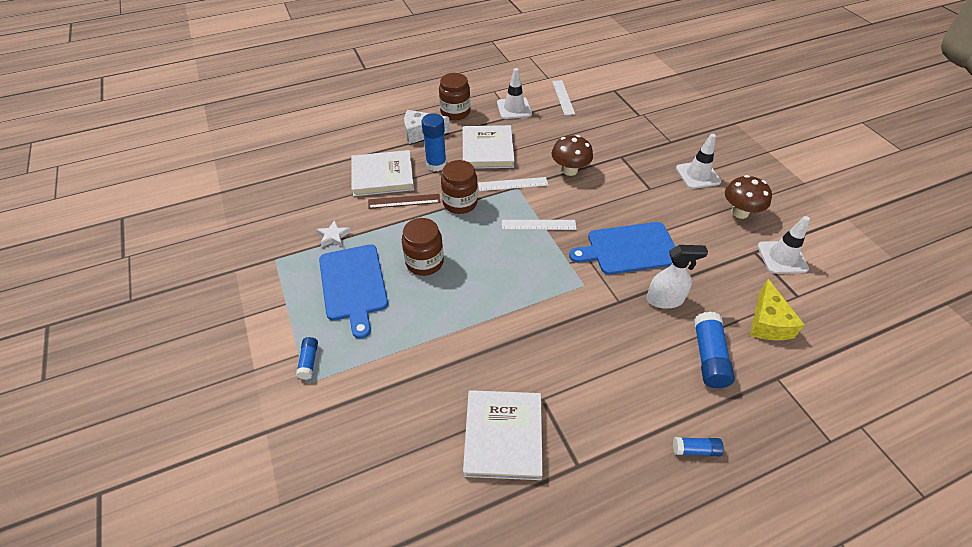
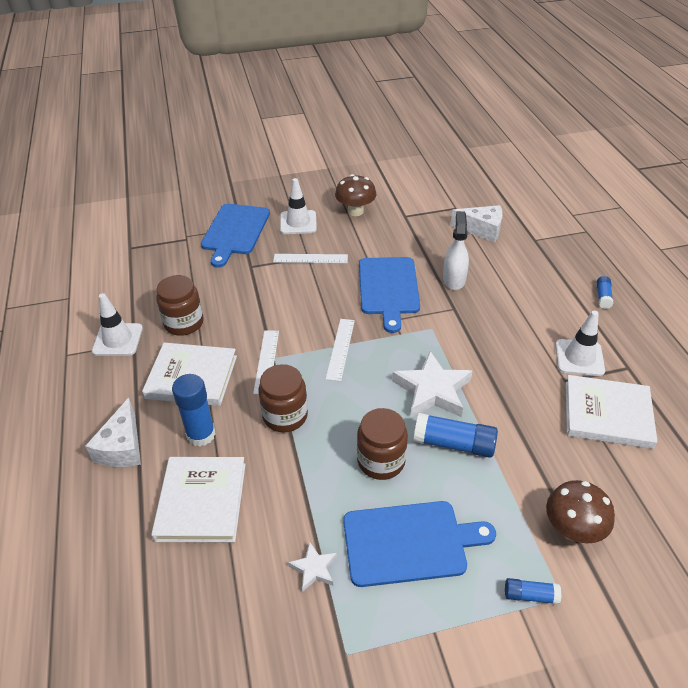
camera: 80 degrees left, 5 degrees down
(404, 201) = (264, 477): brown ruler -> none
(455, 112) = (93, 403): brown jar -> brown jar (184, 323)
(505, 290) = (432, 390): none -> white star
(563, 97) = (119, 291): white ruler -> white ruler (310, 258)
(569, 170) = (259, 309): brown mushroom -> brown mushroom (572, 529)
(663, 139) = (235, 231): none -> blue cutting board
(708, 356) = (516, 269): blue glue stick -> blue glue stick (453, 444)
(768, 322) = (482, 230): yellow cheese -> white cheese
(782, 257) = (413, 204): white traffic cone -> white traffic cone (579, 358)

